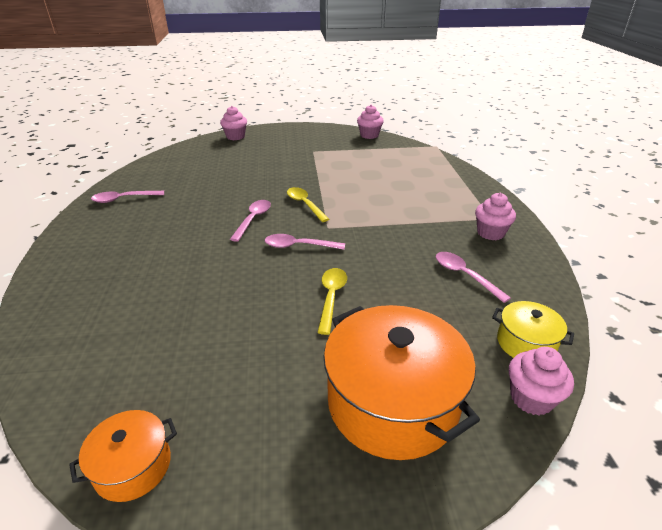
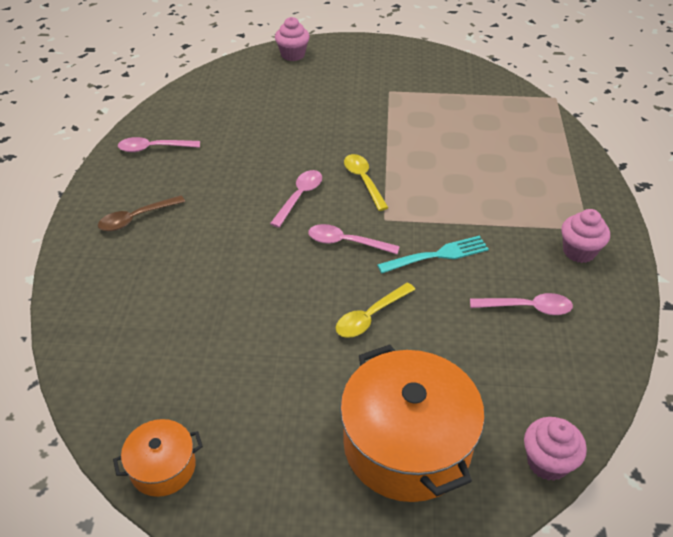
camera: 10 degrees right, 10 degrees up
(107, 247) = (136, 218): none -> brown spoon
(331, 297) = (370, 316): yellow spoon -> yellow spoon turned 150 degrees counterclockwise
(369, 135) = (469, 69): pink cupcake -> none
(378, 247) = (437, 255): none -> turquoise fork
(465, 275) = (527, 308): pink spoon -> pink spoon turned 120 degrees clockwise
(526, 343) = (565, 401): yellow pot -> none

